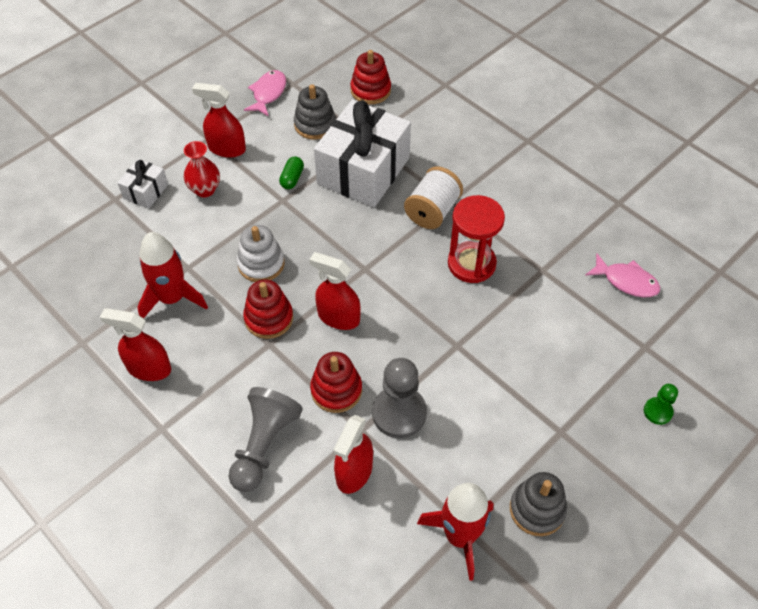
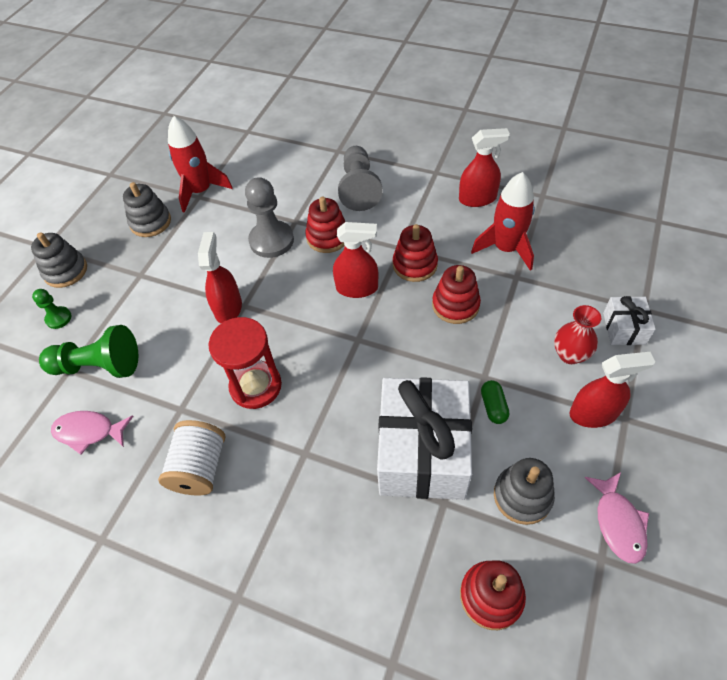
camera: 160 degrees right, 0 degrees up
(261, 264) = (455, 305): white stacking toy -> red stacking toy
(354, 472) = (287, 197): red spray bottle -> red spray bottle (228, 308)
(432, 211) = (319, 431): white spool -> white spool (200, 468)
(615, 339) = (99, 366): none -> green pawn
(651, 476) = (65, 271): none -> grey stacking toy

